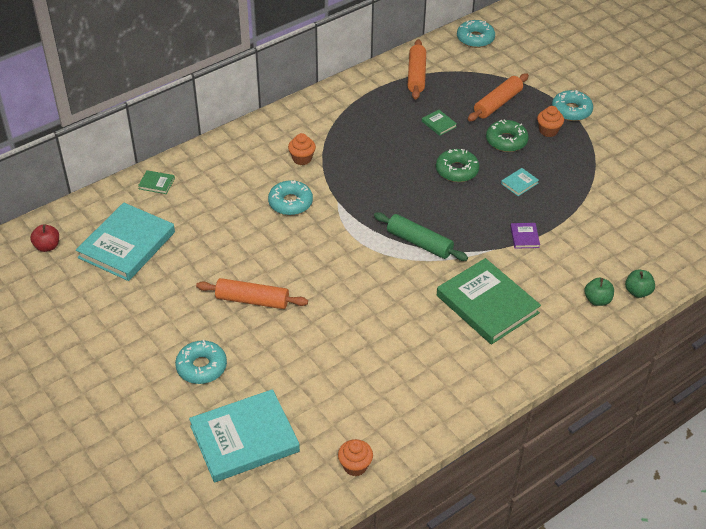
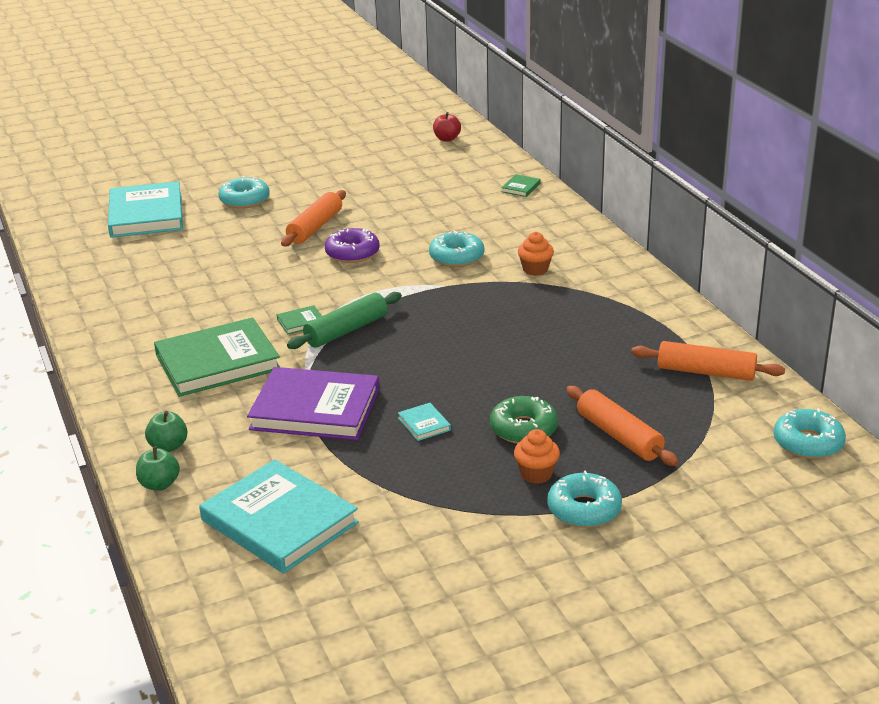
camera: 105 degrees right, 15 degrees down
(127, 245) = (431, 172): turquoise book -> turquoise book (279, 521)
(296, 265) = (352, 253): none -> purple donut
(355, 466) = (70, 261): orange cupcake -> none
(439, 124) = (580, 376): green book -> green book (301, 322)
(457, 170) = (471, 376): green donut -> none
(524, 237) = (315, 409): purple book -> purple book, size x2.49

